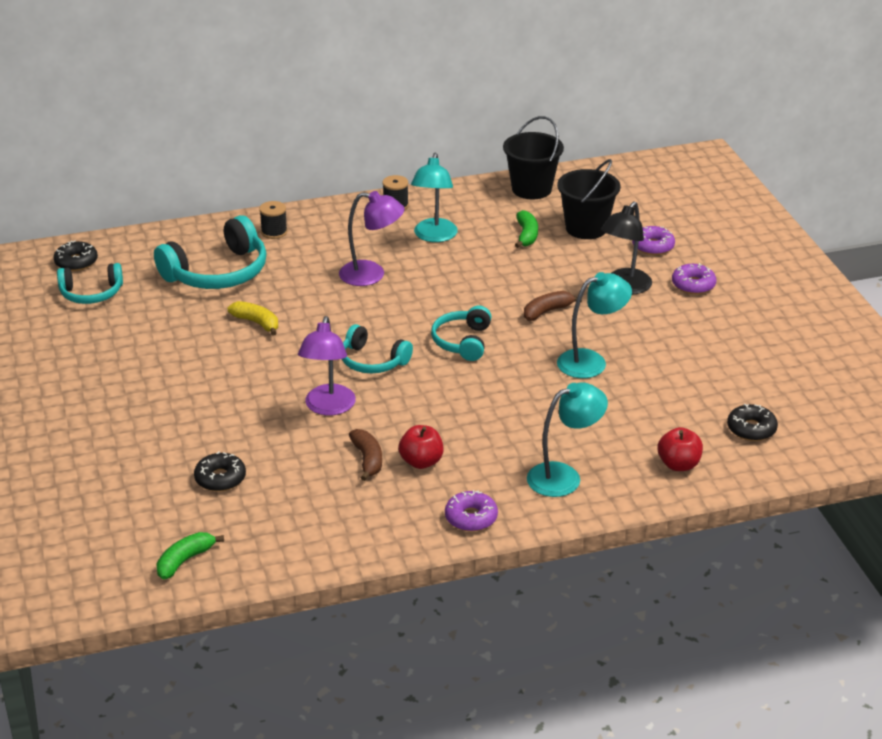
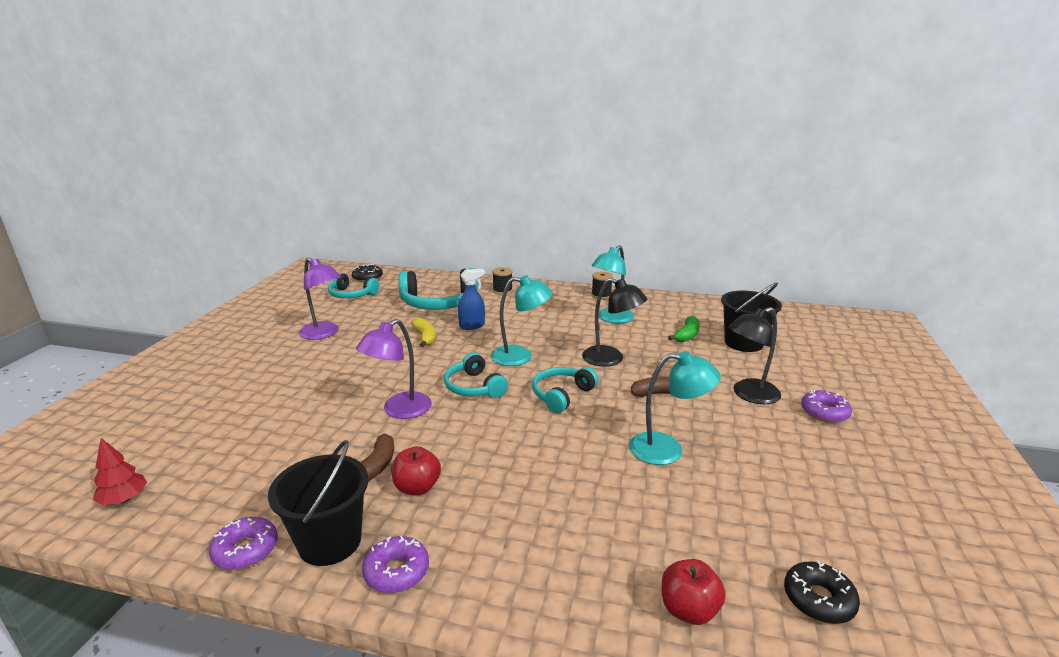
camera: 30 degrees right, 10 degrees down
(185, 560) = (124, 499): green banana -> red tree
(220, 478) = (251, 437): black donut -> none
(292, 292) = (472, 326): none -> blue spray bottle
(371, 275) = (539, 330): purple lamp -> purple lamp (324, 334)
(475, 288) = (611, 359): none -> black lamp
(531, 189) = (716, 308): black bucket -> black bucket (330, 542)
(564, 476) = (539, 565): turquoise lamp -> turquoise lamp (520, 356)
(653, 246) = (799, 371): purple donut -> purple donut (246, 550)

